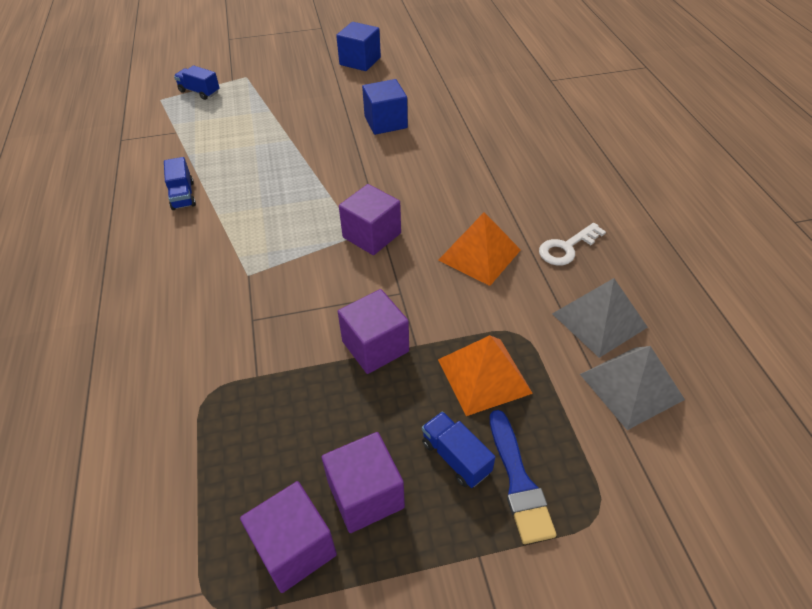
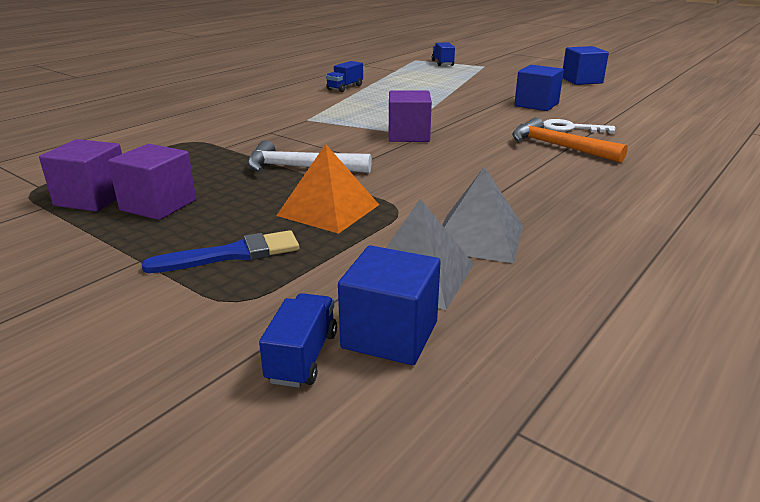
camera: 50 degrees right, 20 degrees down
(375, 346) = (300, 168): purple cube -> white hammer
(456, 457) = (229, 224): blue truck -> blue truck (302, 357)
(479, 255) = (460, 171): orange pyramid -> none
(485, 175) = (558, 147): none -> orange hammer
(518, 481) = (232, 254): blue brush -> blue brush turned 150 degrees counterclockwise
(567, 248) = (543, 199): white key -> white key (571, 128)
(698, 447) = (390, 335): none -> blue cube

